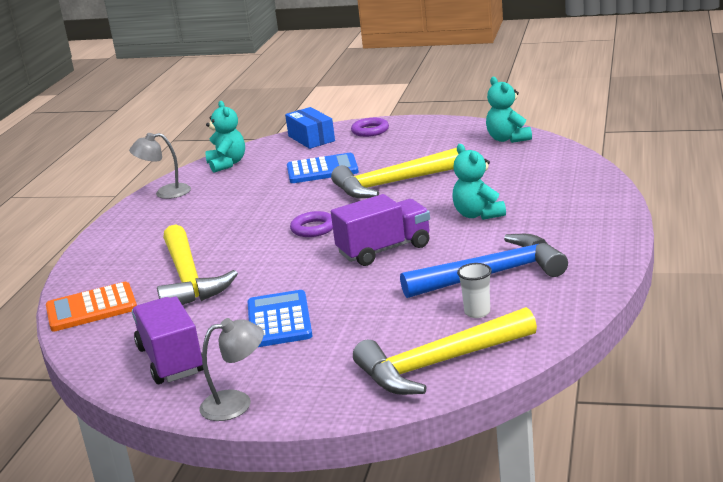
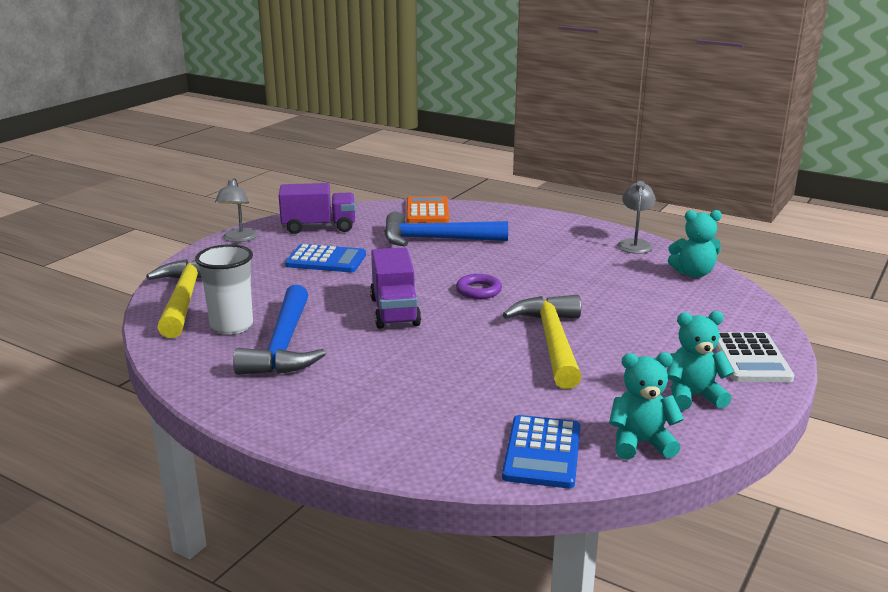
camera: 105 degrees right, 0 degrees up
(189, 279) = (436, 239): yellow hammer -> blue hammer
(311, 138) = (746, 321): blue box -> none
(322, 170) = (632, 313): blue calculator -> blue calculator (542, 452)
(370, 131) = (750, 358): purple ring -> white calculator
(477, 312) = (232, 326): white cup -> white cup, size x1.82
(478, 215) = (418, 368): turquoise teddy bear -> turquoise teddy bear (693, 396)

